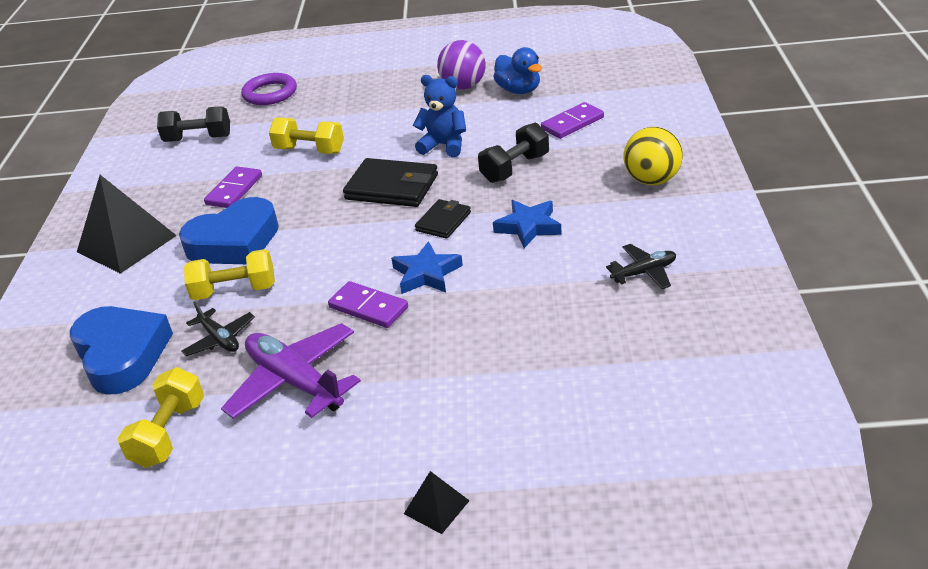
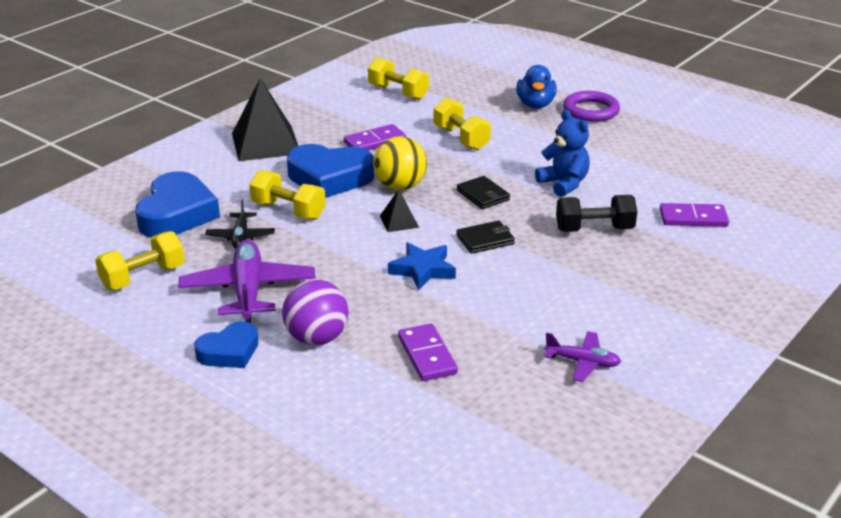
camera: 35 degrees right, 5 degrees down
(198, 139) = (398, 92): black dumbbell -> yellow dumbbell
(270, 93) = (489, 81): purple ring -> purple ring (591, 111)
(353, 446) = (229, 352): none -> blue heart
(368, 307) = (354, 270): purple domino -> purple domino (427, 355)
(392, 187) = (483, 195): black wallet -> black wallet, size x0.59
(436, 507) = (226, 421): black pyramid -> black pyramid (399, 221)
(463, 86) = (644, 145): purple ball -> purple ball (317, 338)
(519, 90) = (685, 170): blue duck -> blue duck (535, 105)
(528, 227) = (542, 278): blue star -> none
(644, 272) = (582, 362): black plane -> purple plane
(652, 180) = (694, 298): yellow ball -> yellow ball (400, 186)

